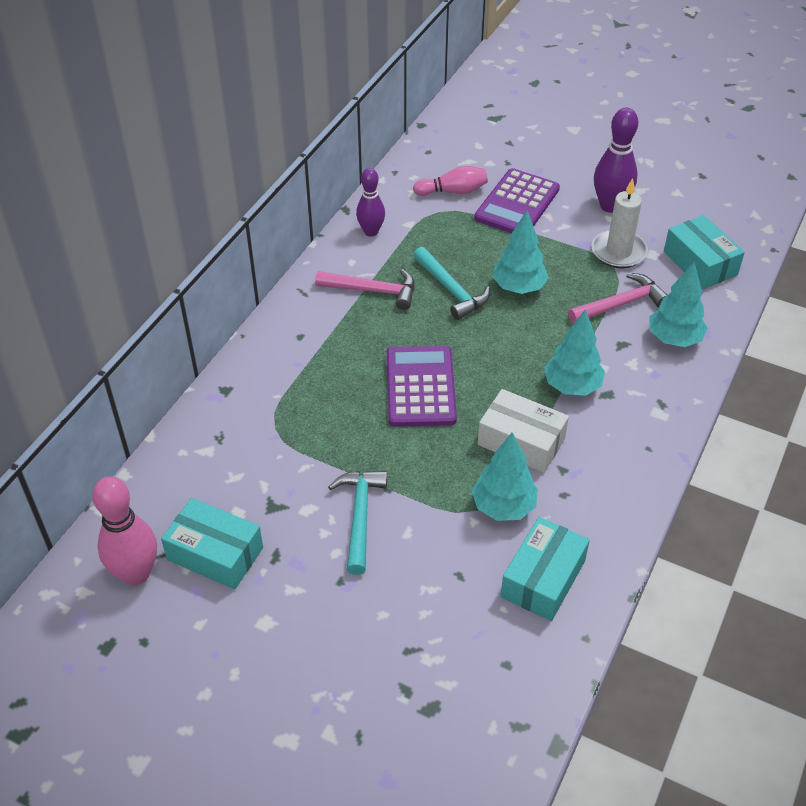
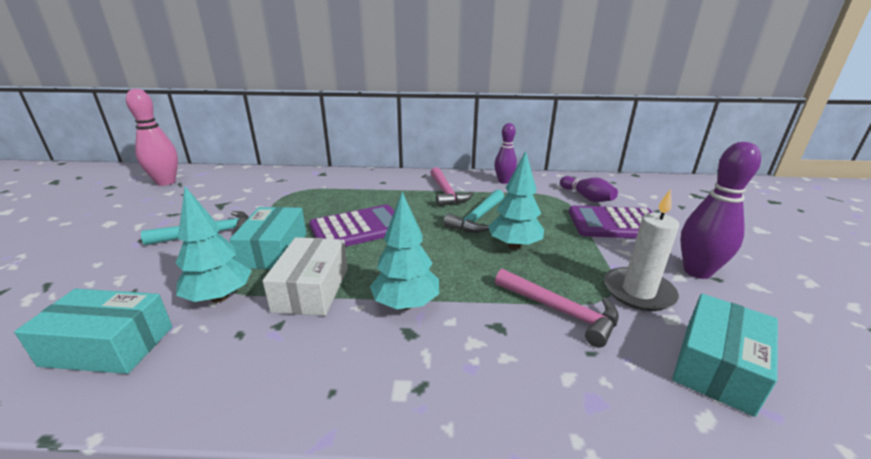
camera: 65 degrees right, 20 degrees down
(215, 553) = (178, 197): turquoise box -> turquoise box (274, 250)
(453, 191) = (586, 197): pink bowling pin -> purple bowling pin
(674, 339) = (548, 372): turquoise tree -> none

